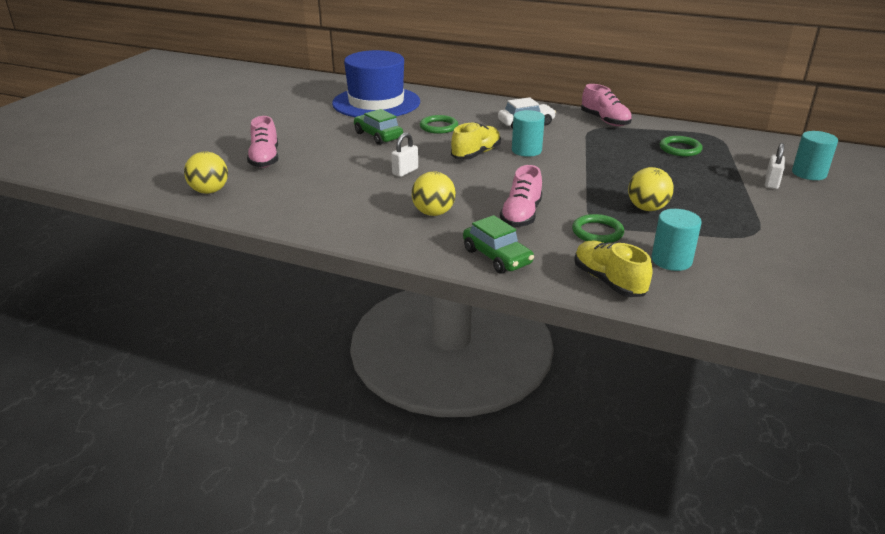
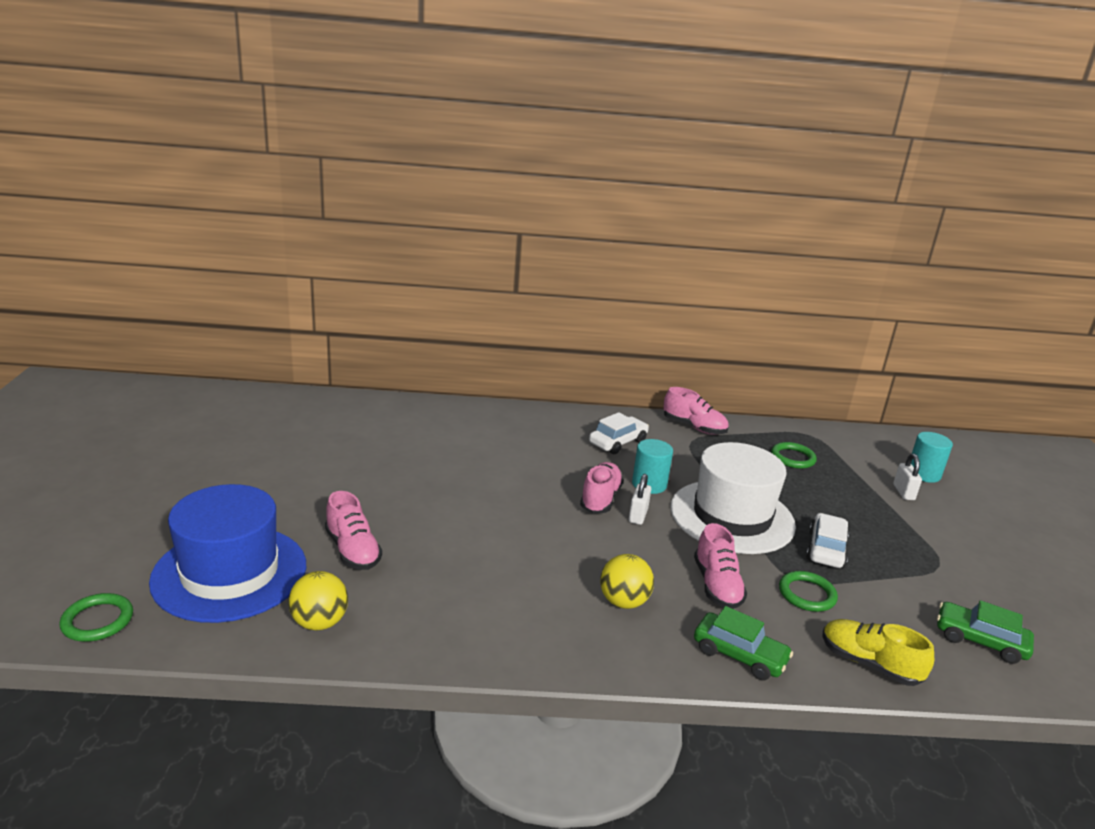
camera: 25 degrees left, 5 degrees down
(376, 103) = (424, 431): blue hat -> blue hat (230, 573)
(378, 136) = (467, 487): green car -> green car (980, 641)
(405, 171) = (542, 541): white padlock -> white padlock (638, 516)
(438, 127) = (527, 461): green ring -> green ring (97, 621)
(476, 154) = (600, 499): yellow shoe -> pink shoe
(580, 177) = (732, 516): none -> white hat
(647, 208) = (826, 549): yellow ball -> white car
(671, 260) = (900, 619): turquoise cylinder -> none

